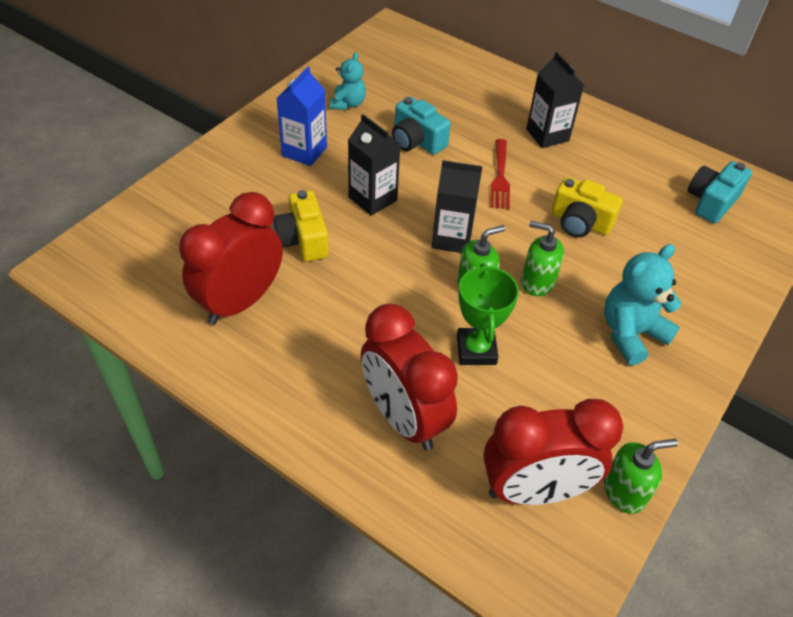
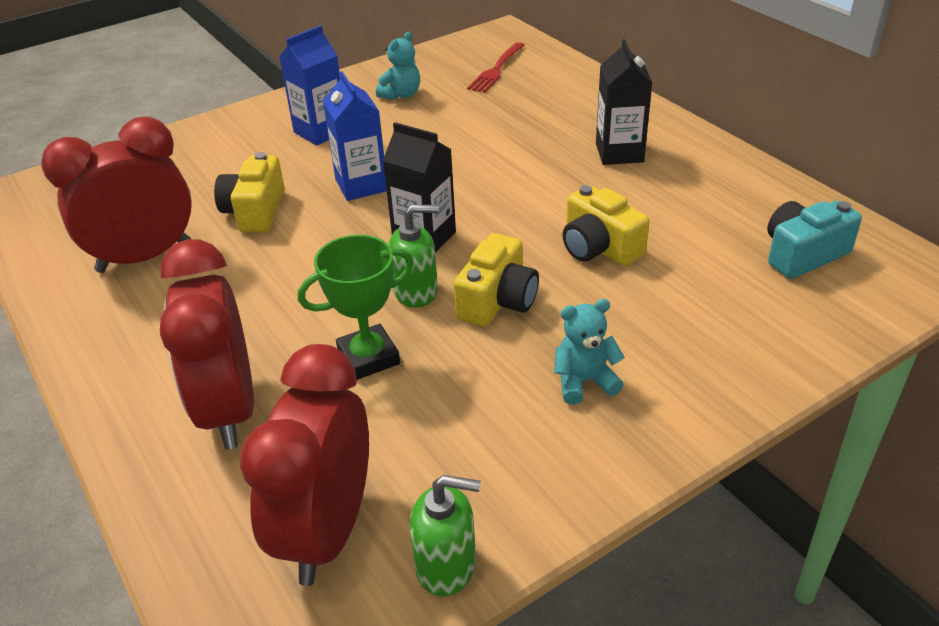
camera: 25 degrees right, 10 degrees down
(372, 199) = (361, 185): black carton -> blue carton
(416, 141) = (453, 138): turquoise camera -> none
(476, 350) = (368, 357): green trophy -> green trophy turned 45 degrees clockwise
(500, 177) = (528, 186): red fork -> red fork (496, 70)
(534, 490) = (327, 531): red clock -> red clock turned 90 degrees clockwise
(537, 282) = (497, 301): green soap dispenser -> yellow camera
(631, 333) = (584, 381): turquoise teddy bear -> turquoise teddy bear, size x0.63

